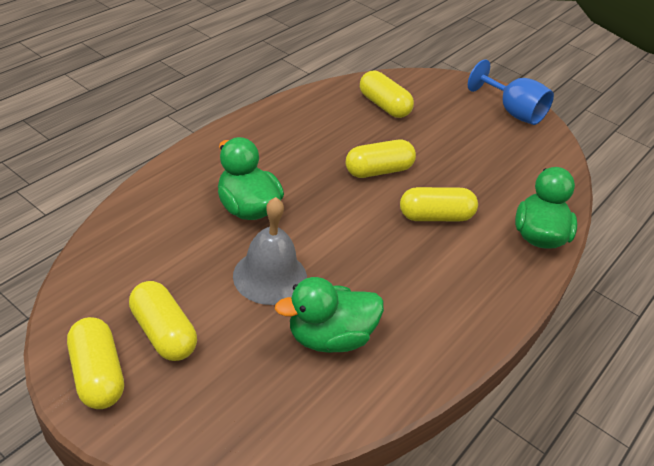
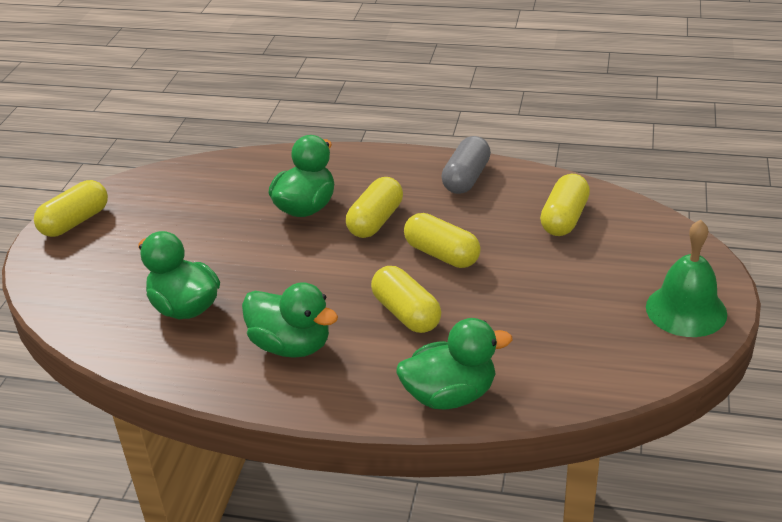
camera: 70 degrees right, 5 degrees down
(163, 333) = (132, 230): yellow capsule -> yellow capsule (375, 221)
(270, 276) = (231, 251): grey bell -> none
(293, 119) = (466, 178): none -> grey capsule
(432, 290) = (291, 345): none -> green duck
(512, 112) = (686, 310): blue goblet -> green bell

